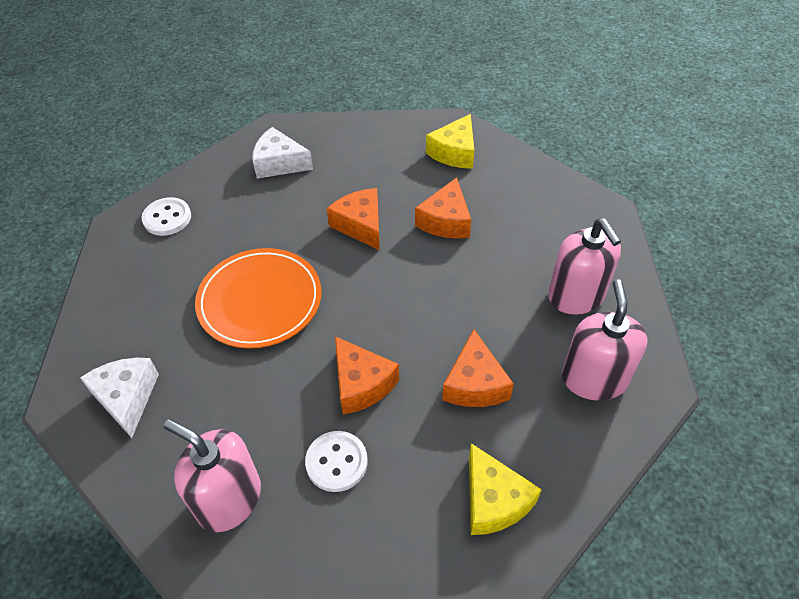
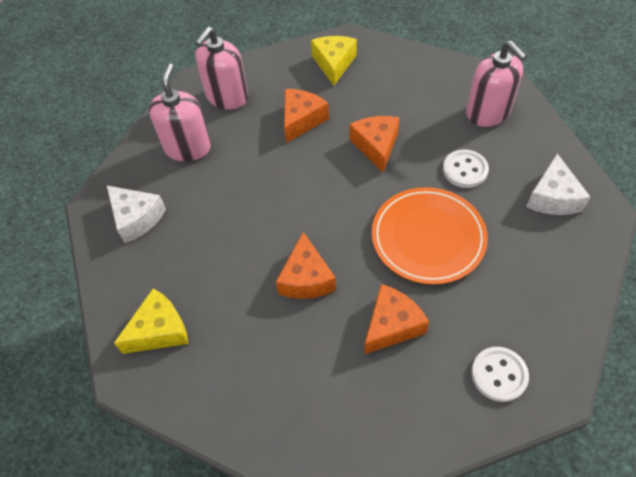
camera: 150 degrees left, 5 degrees up
(279, 163) = (350, 404): white cheese -> white cheese (136, 218)
(336, 462) = (414, 109): white button -> white button (465, 170)
(445, 221) = (229, 250): orange cheese -> orange cheese (392, 325)

